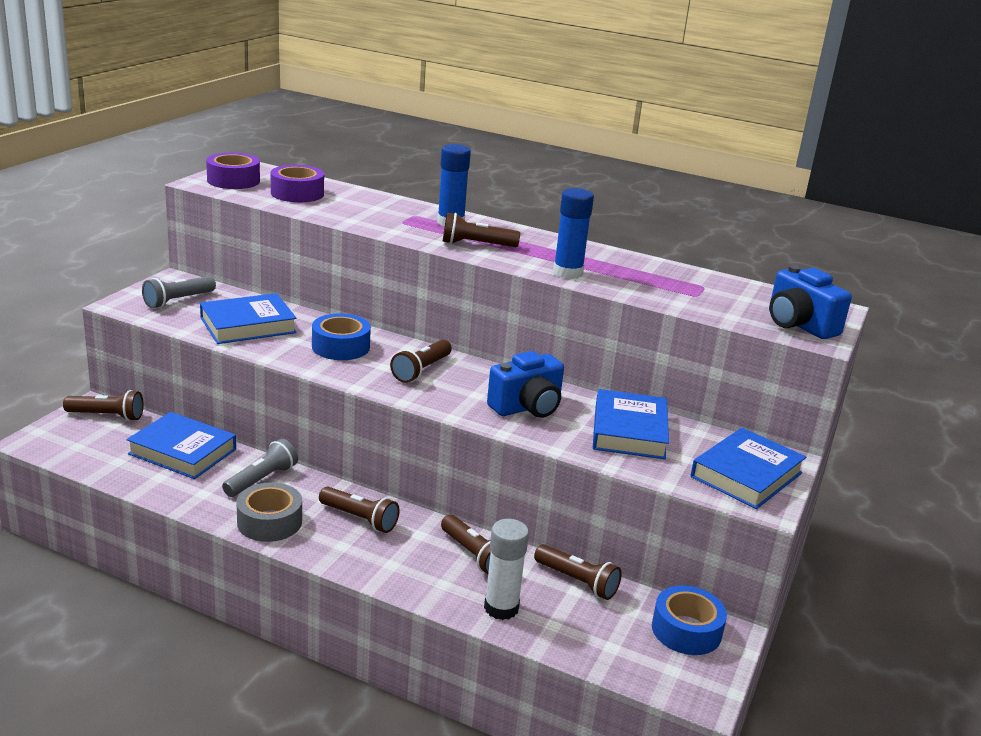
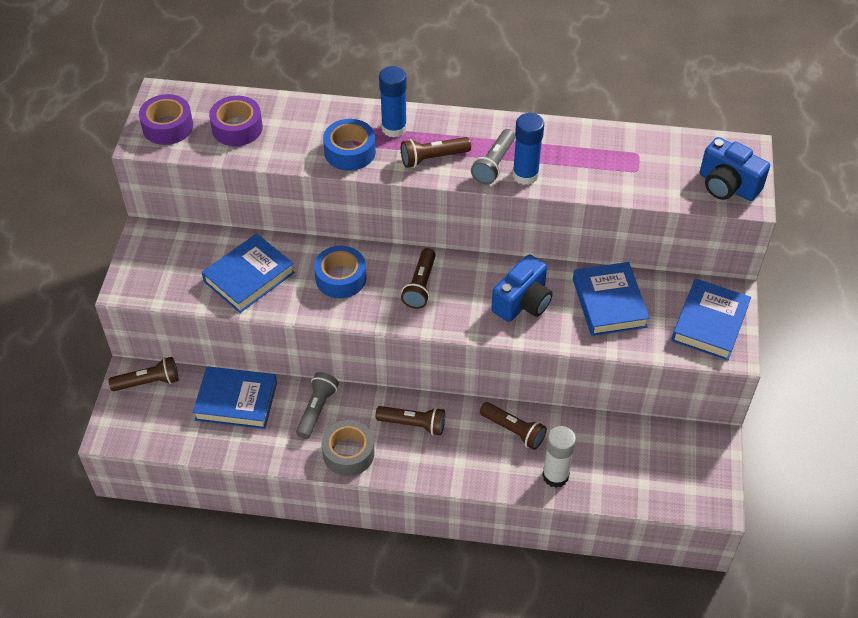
camera: 15 degrees left, 25 degrees up
(178, 301) = (169, 264): grey flashlight -> grey flashlight (494, 164)
(577, 581) = (597, 430): brown flashlight -> none
(686, 630) = (688, 449): blue tape -> blue tape (350, 152)

